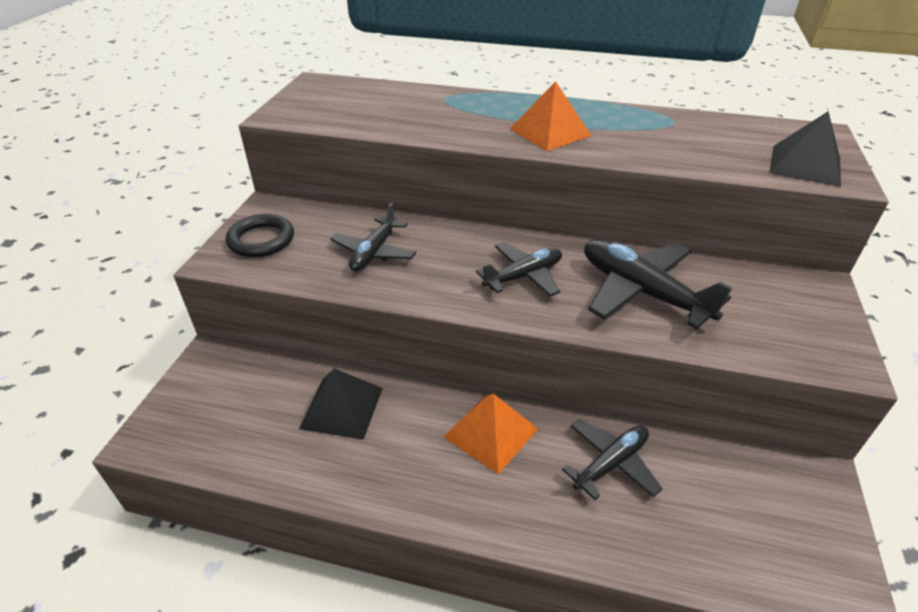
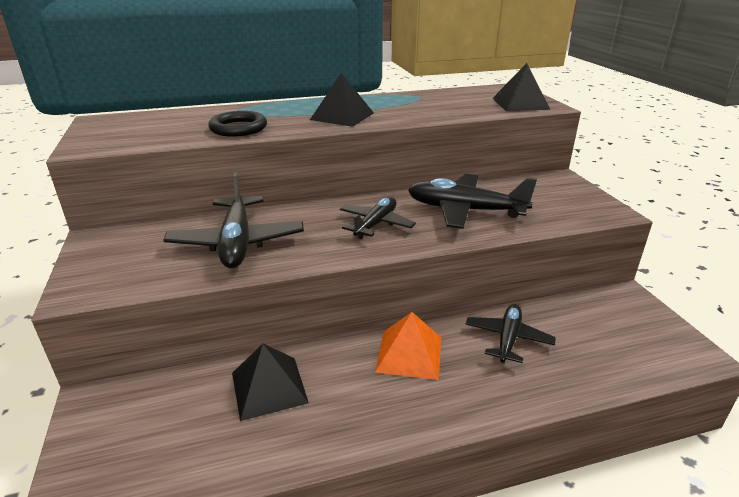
camera: 30 degrees left, 10 degrees down
(261, 240) = (113, 263): black ring -> black ring (238, 128)
(374, 252) = (237, 242): black plane -> black plane, size x1.56
(550, 132) = (342, 116): orange pyramid -> black pyramid

